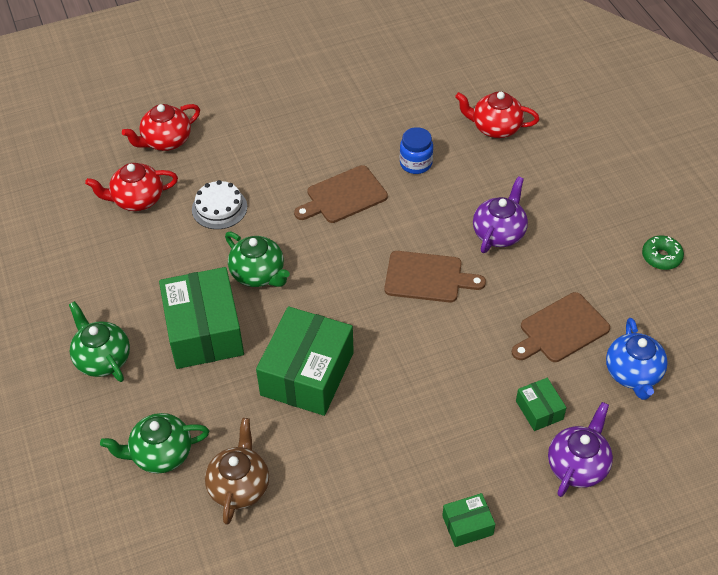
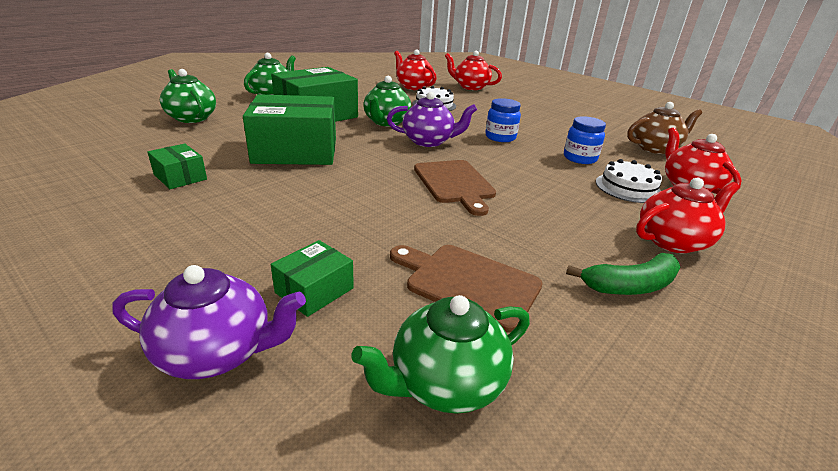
camera: 60 degrees right, 20 degrees down
(239, 486) = (160, 144): brown teapot -> brown teapot (655, 148)
(343, 196) = (500, 137): brown cutting board -> blue jar
(467, 525) = (99, 266): green box -> green box (180, 177)
(480, 167) = (628, 187): none -> white cake
(499, 233) = (561, 212): purple teapot -> purple teapot (429, 141)
(559, 195) = (673, 241): none -> red teapot
(593, 251) = (630, 286): none -> green banana
(633, 374) = (445, 383): blue teapot -> green teapot
(661, 257) = (719, 364): green donut -> none

